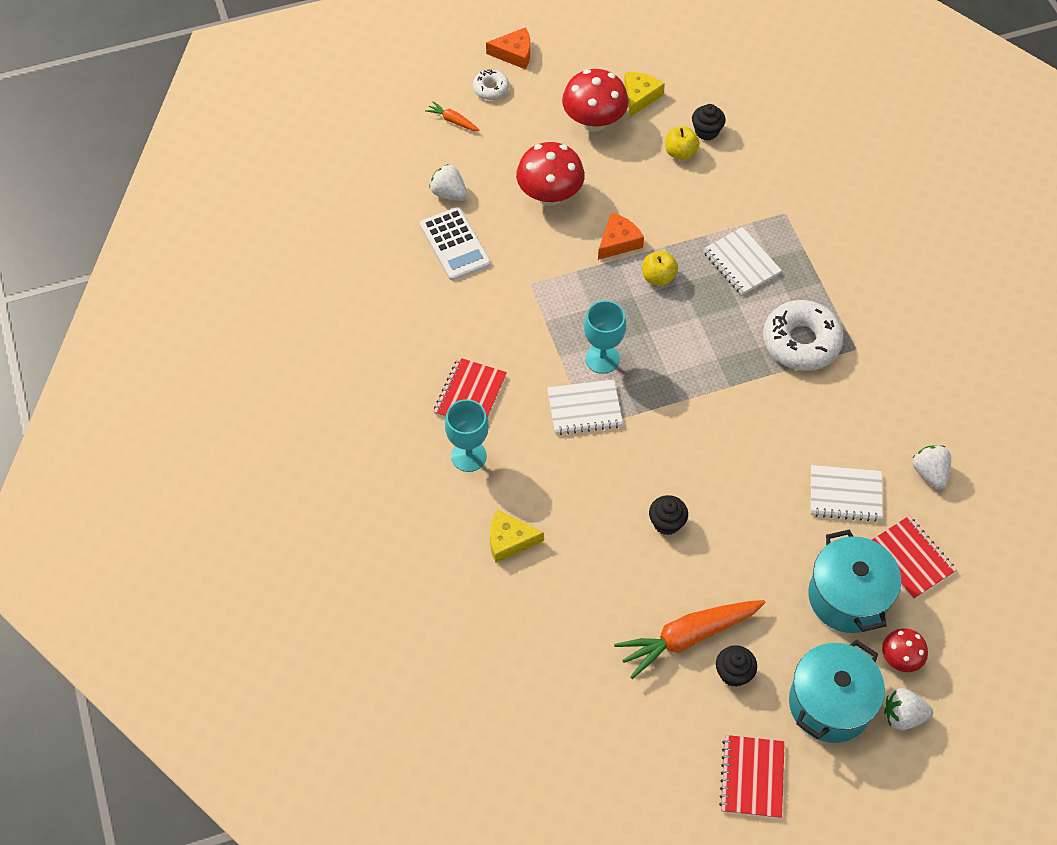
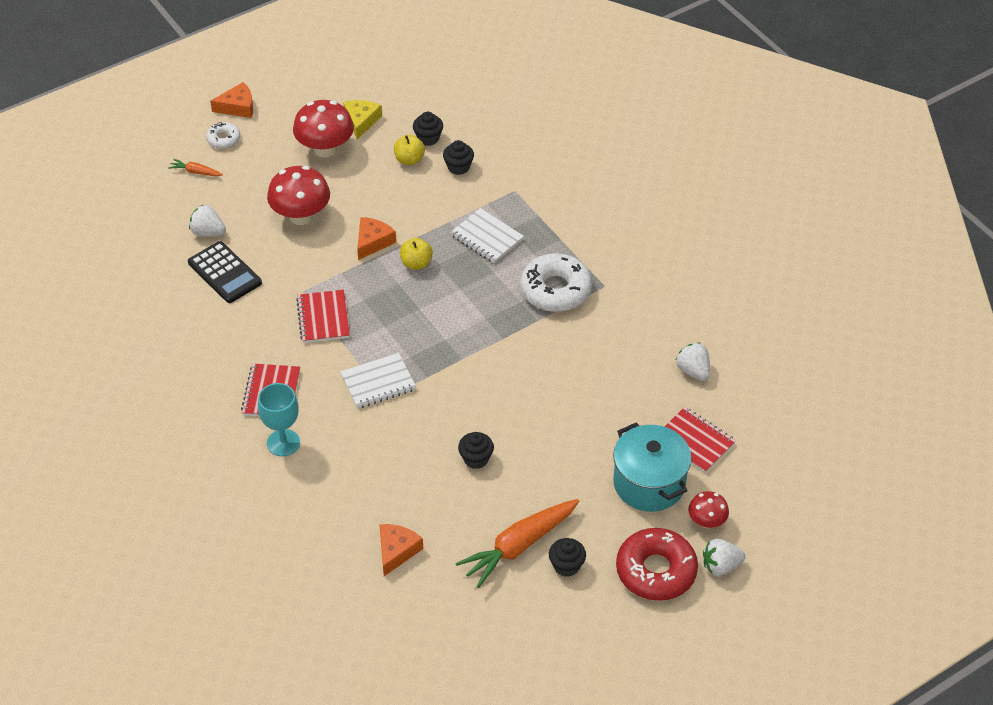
camera: 15 degrees left, 10 degrees down
(455, 244) = (224, 273): white calculator -> black calculator
(509, 540) = (338, 503): yellow cheese -> none
(556, 611) = (396, 551): none -> orange cheese
(602, 359) = (383, 339): turquoise goblet -> none
(731, 172) = (458, 167): none -> black cupcake
(752, 777) = (604, 645): red notebook -> red notebook (323, 318)
(829, 703) = (656, 571): turquoise pot -> red donut
(845, 494) = (625, 403): white notebook -> none

